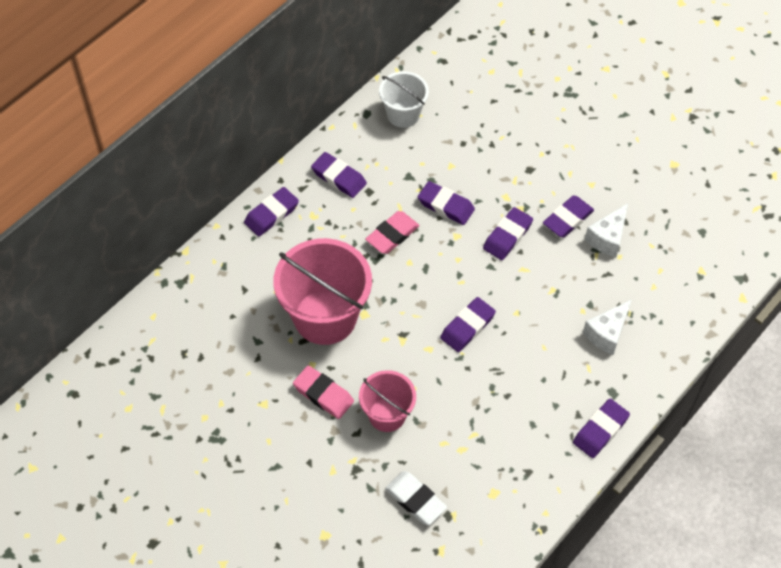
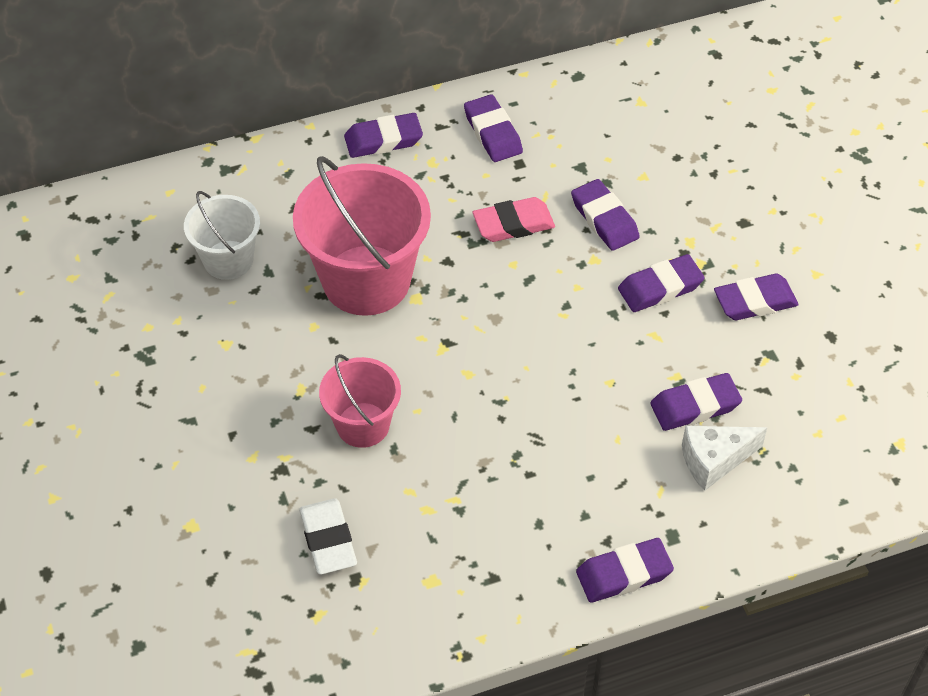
camera: 30 degrees right, 5 degrees down
(323, 394) = (302, 366): pink eraser -> none
(403, 114) = (622, 94): white bucket -> white bucket (228, 260)
(467, 327) = (534, 370): purple eraser -> purple eraser (695, 406)
(607, 238) = (794, 347): white cheese -> none

